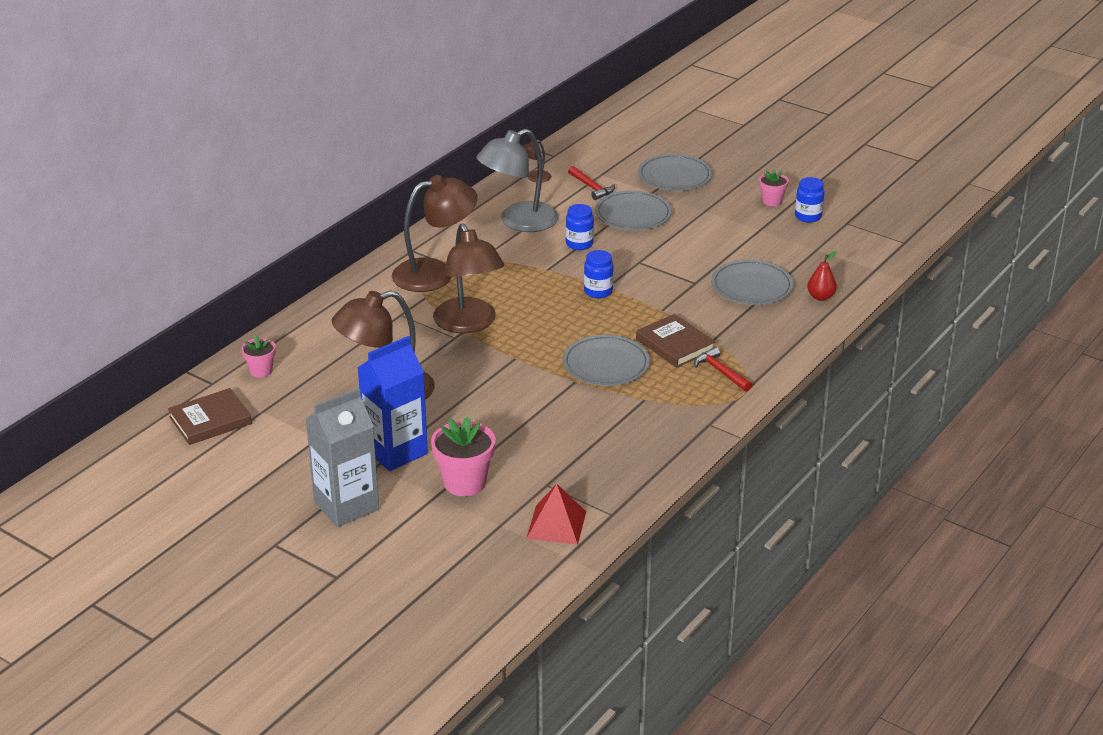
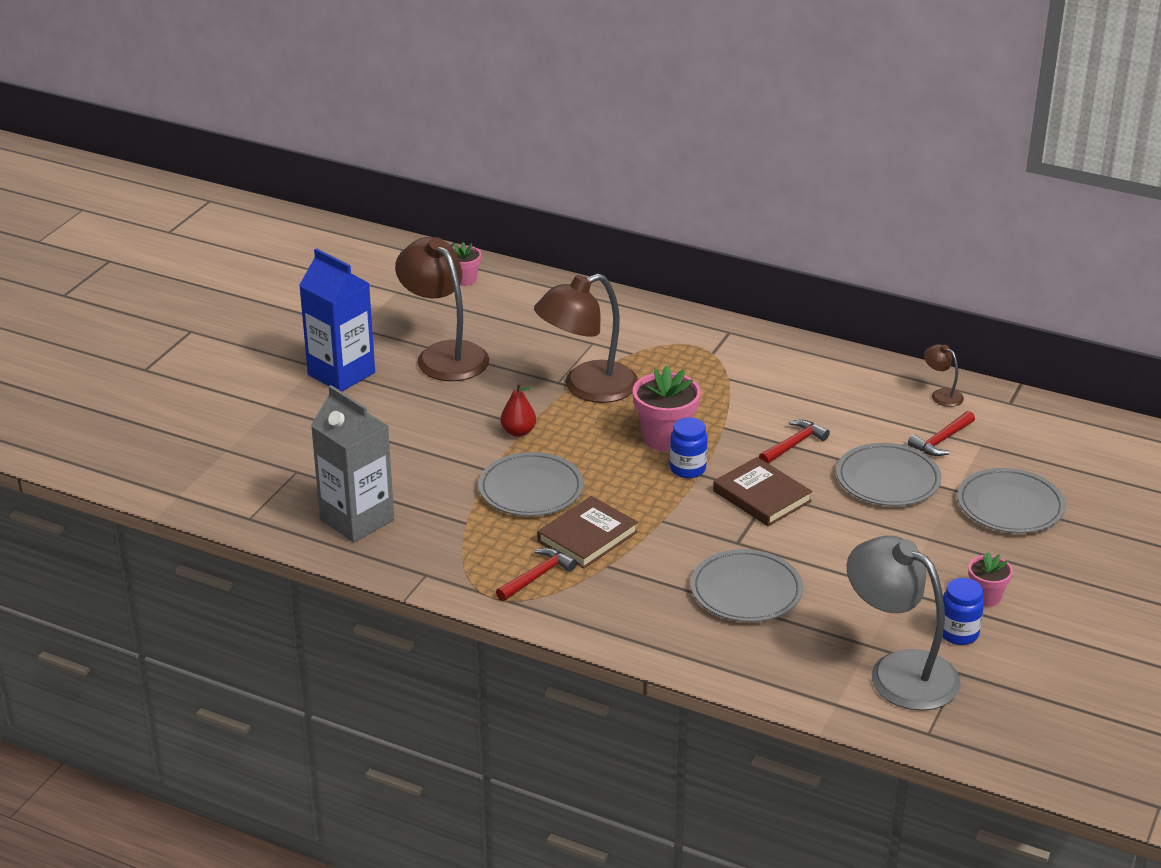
camera: 80 degrees right, 0 degrees up
(210, 420) = (376, 267): brown book -> brown book (762, 496)
(346, 506) = (250, 359): grey carton -> grey carton (357, 520)
(435, 273) = (685, 353): brown lamp -> none
(464, 483) = (294, 420): pink flower pot -> pink flower pot (665, 438)
(518, 222) = (826, 395): grey lamp -> grey lamp (899, 671)
(556, 524) = (229, 484): red pyramid -> none
(579, 244) = (793, 444): blue jar -> red hammer
(820, 297) = (741, 653): red pear -> red pear (518, 432)

